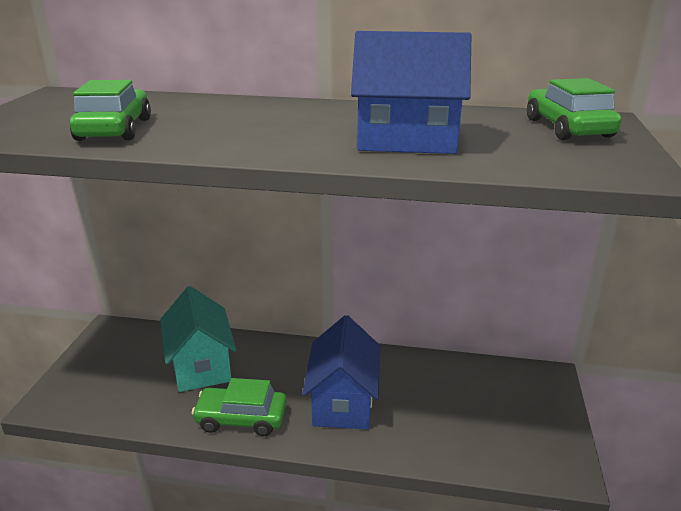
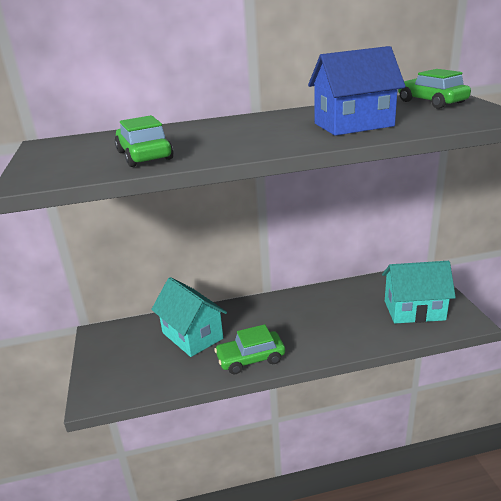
camera: 20 degrees left, 0 degrees up
(343, 402) = (310, 327): blue house -> none
(498, 426) = (414, 310): none -> turquoise house

